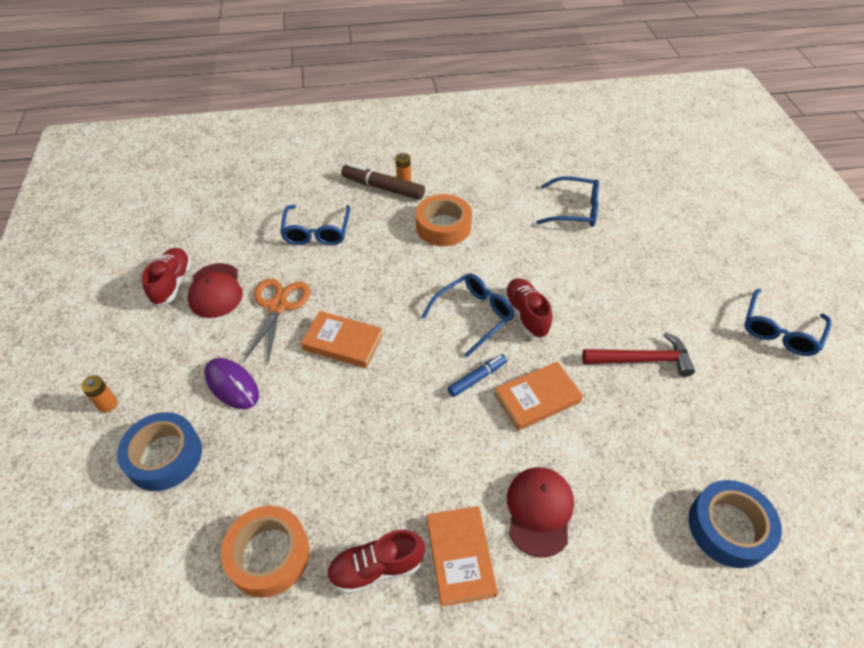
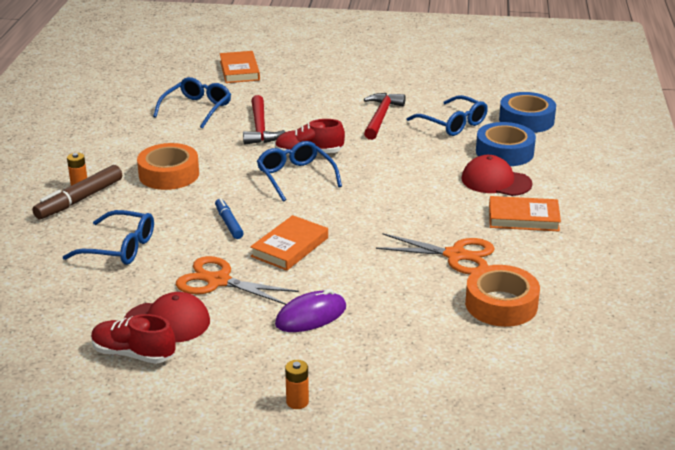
camera: 75 degrees left, 20 degrees down
(164, 456) = (381, 361): blue tape -> blue tape (504, 152)
(358, 492) = (456, 255): none -> orange scissors
(376, 567) = (524, 254): red shoe -> none
(477, 378) = (365, 186): blue marker -> blue marker (228, 223)
(537, 398) = (398, 164): orange book -> orange book (239, 70)
(560, 264) = (260, 128): none -> red hammer
(780, 330) = (379, 64): blue glasses -> blue glasses (452, 124)

